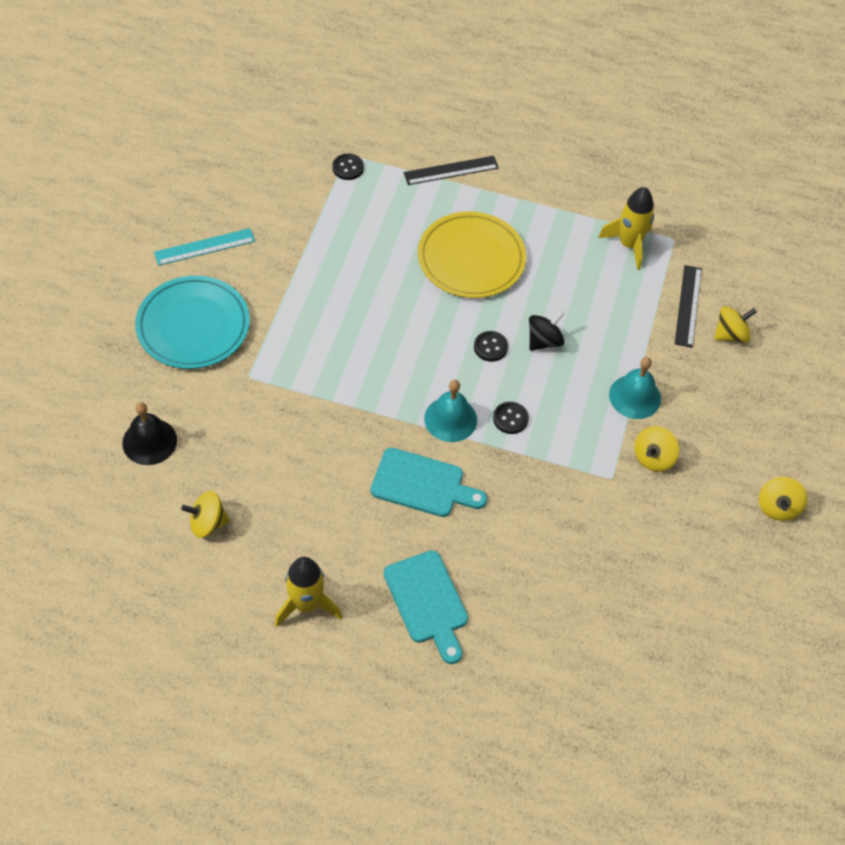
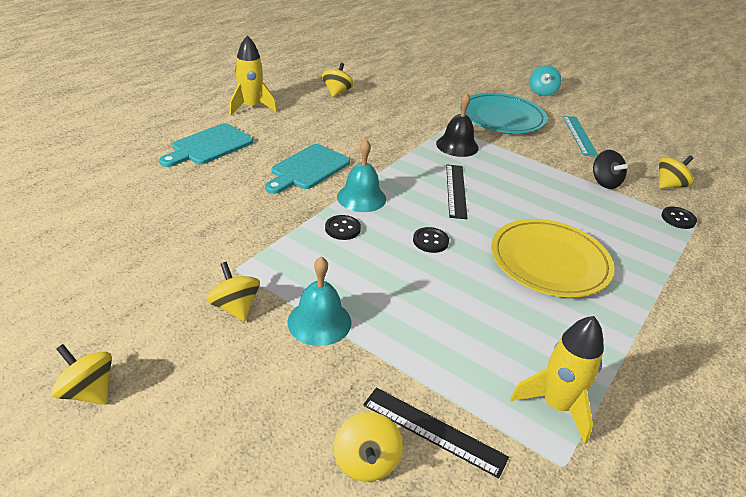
camera: 110 degrees right, 20 degrees down
(89, 292) = (542, 92): none -> turquoise spinning top
(149, 441) = (410, 88): black bell -> black bell (457, 145)
(284, 170) = (669, 185): none -> yellow spinning top
(427, 602) = (209, 146): turquoise cutting board -> turquoise cutting board turned 45 degrees counterclockwise
(451, 170) = (683, 284): black ruler -> black ruler (456, 190)
(544, 341) = (424, 278): black spinning top -> black spinning top (604, 182)

